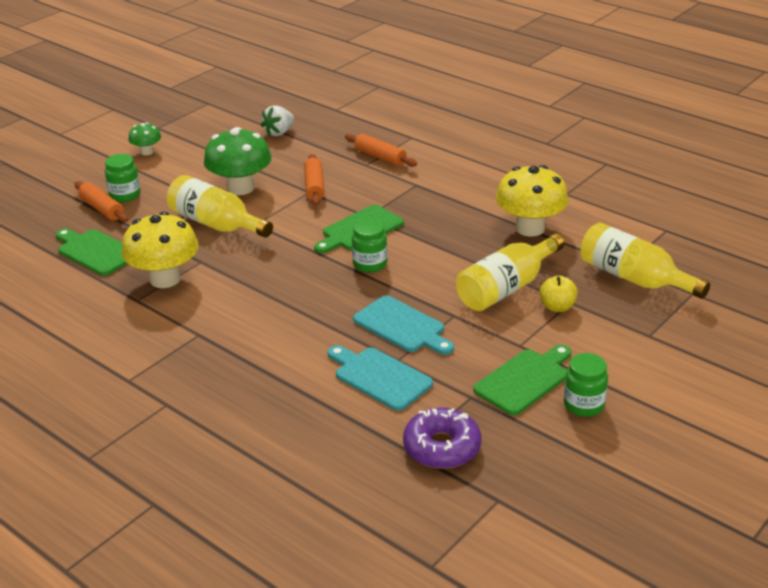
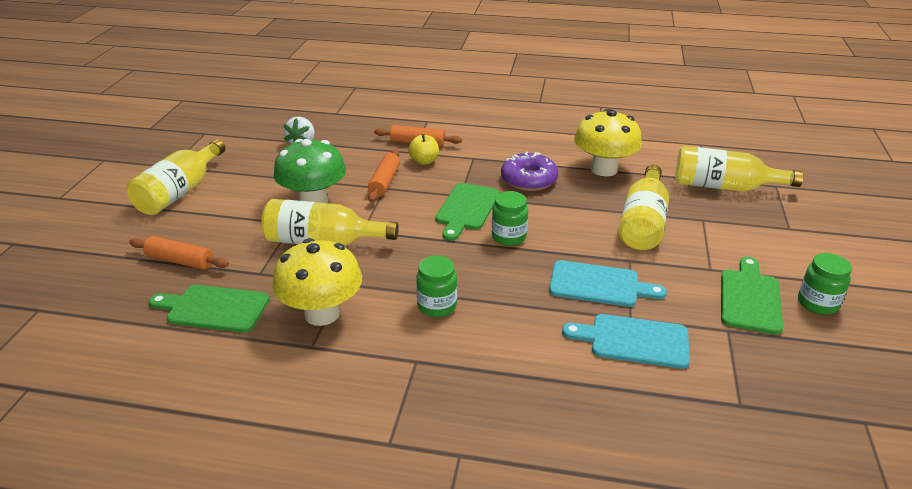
camera: 30 degrees left, 0 degrees up
(125, 195) = (195, 240): green jar -> green jar (437, 306)
(147, 152) = (180, 191): green mushroom -> yellow bottle
(314, 186) = (384, 182): orange rolling pin -> orange rolling pin turned 45 degrees clockwise
(442, 447) = (762, 389): purple donut -> purple donut (528, 180)
(557, 307) = (699, 227): yellow apple -> yellow apple (424, 161)

